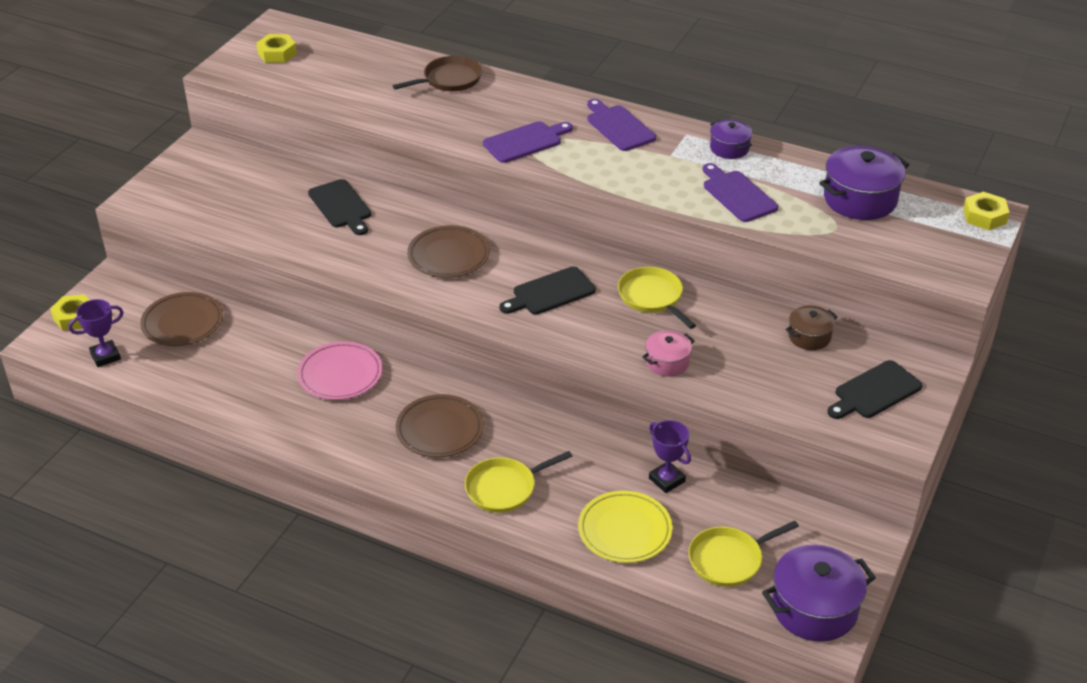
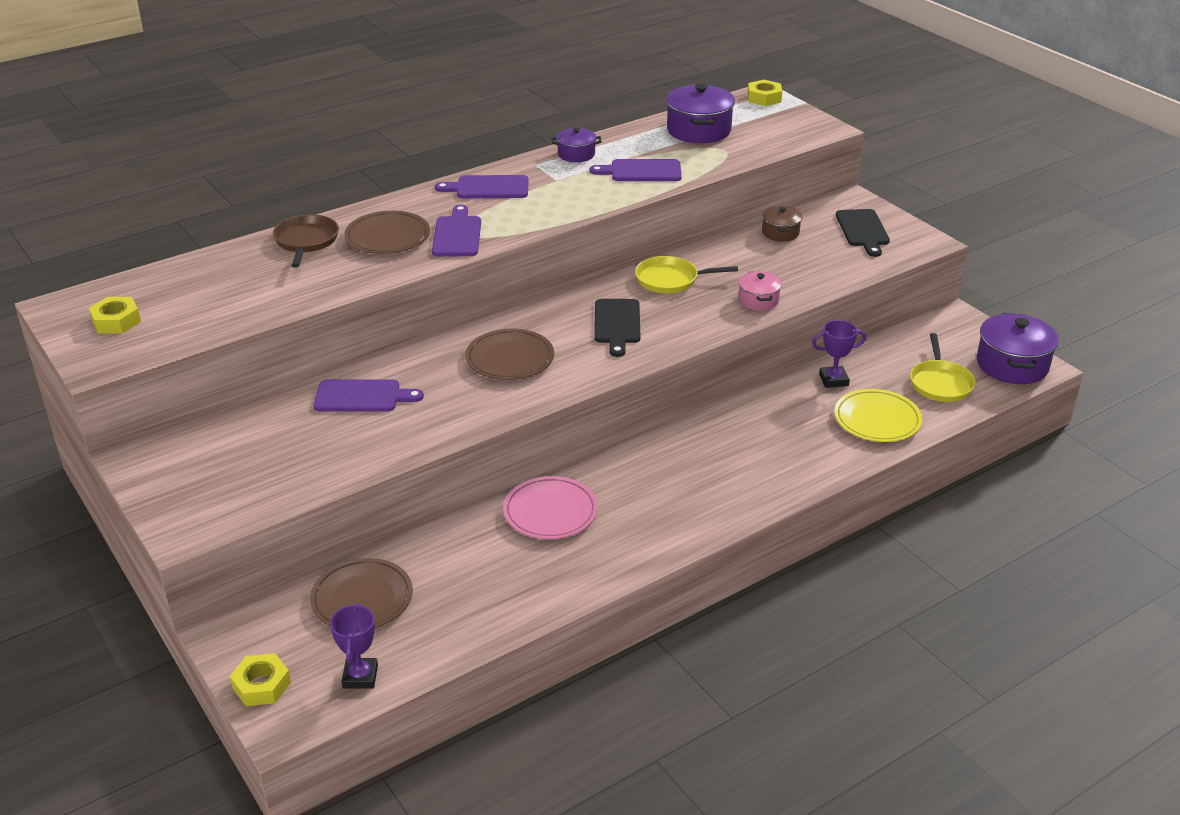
camera: 60 degrees left, 5 degrees down
(341, 206) = (362, 396): black cutting board -> purple cutting board
(440, 430) = (680, 476): brown plate -> brown plate (387, 237)
(504, 488) = (783, 464): yellow pan -> none

